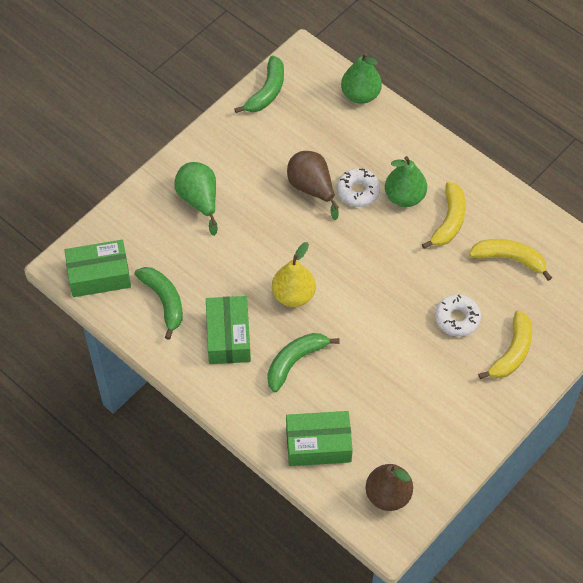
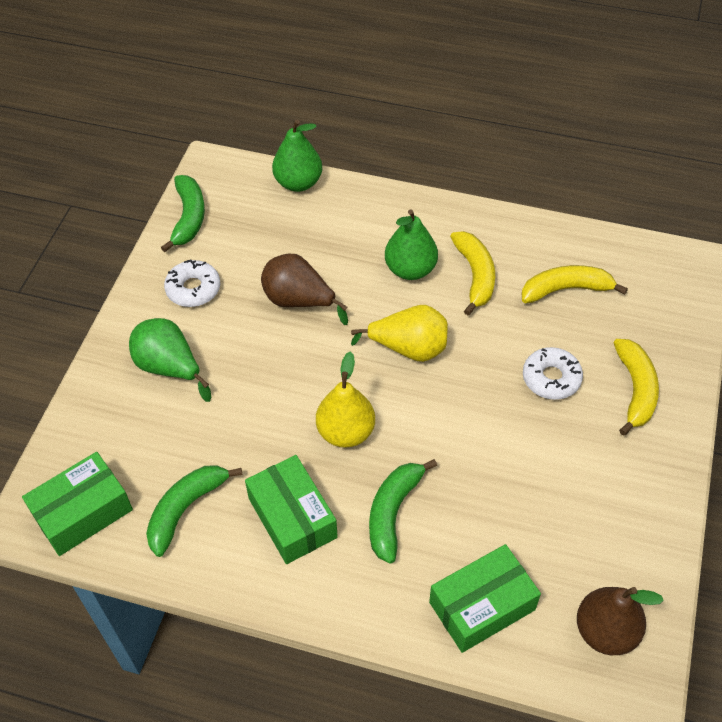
camera: 25 degrees left, 5 degrees down
(164, 301) = (186, 509): green banana -> green banana turned 90 degrees counterclockwise
(358, 191) = (354, 284): white donut -> white donut (193, 289)
(369, 255) = (409, 349): none -> yellow pear

